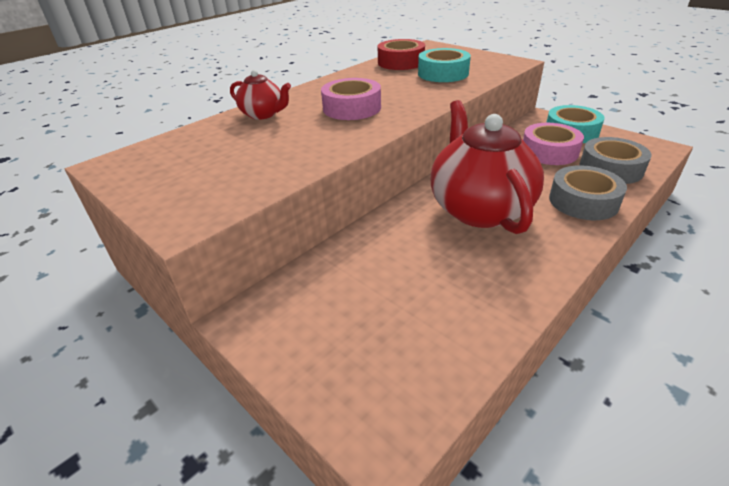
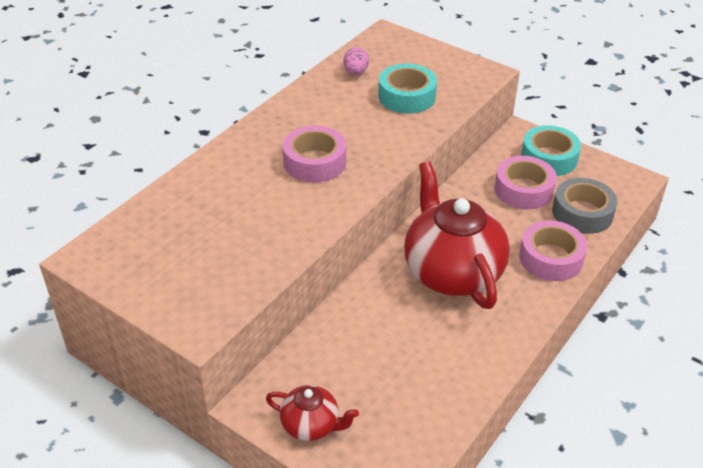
camera: 10 degrees left, 5 degrees up
(263, 114) = (220, 174): red teapot -> red teapot (311, 425)
(401, 62) = (355, 72): red tape -> pink egg
(583, 201) = (550, 258): grey tape -> pink tape

